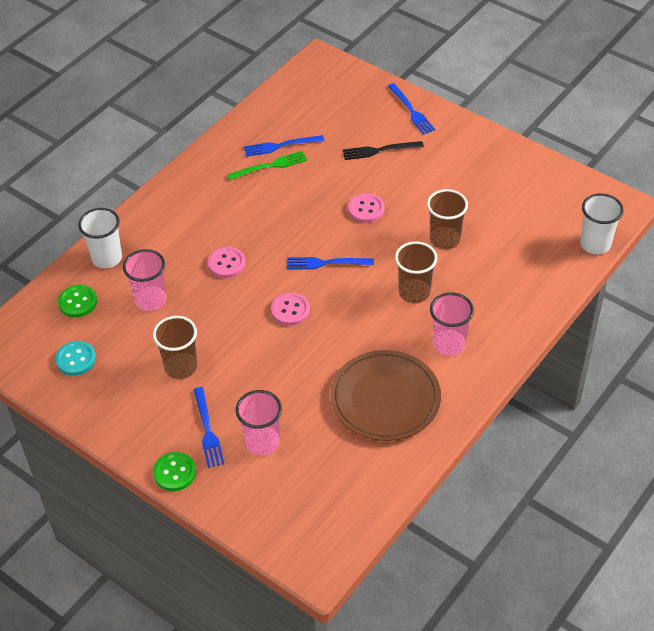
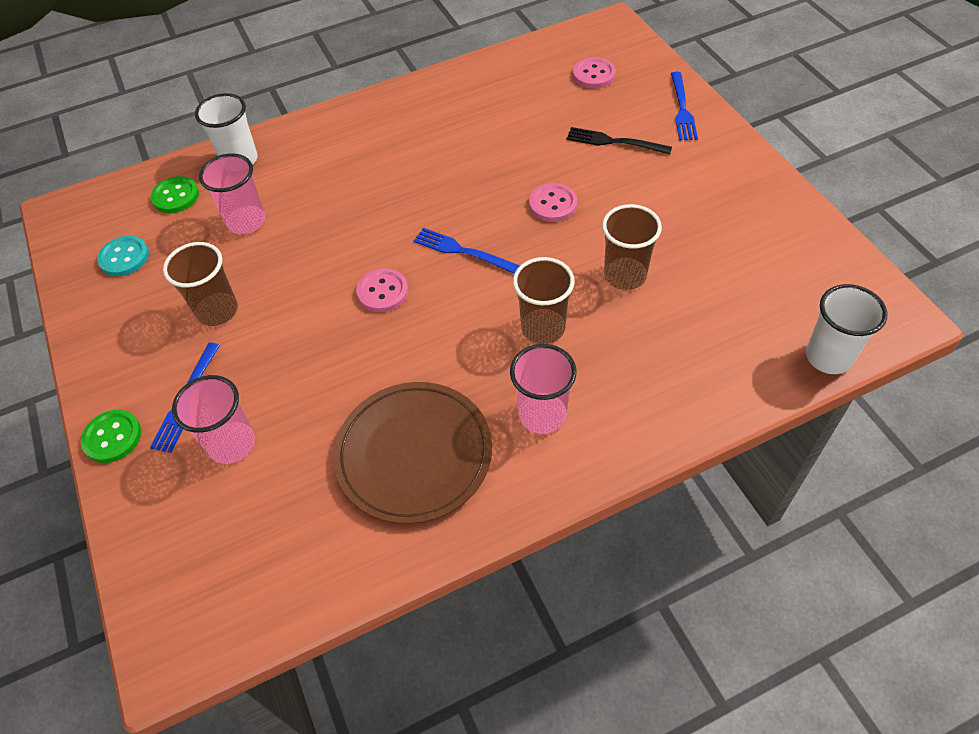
camera: 30 degrees right, 5 degrees up
(226, 263) = (354, 210): pink button -> pink button (593, 75)
(271, 165) = (479, 119): green fork -> none
(280, 146) = (504, 102): blue fork -> none

